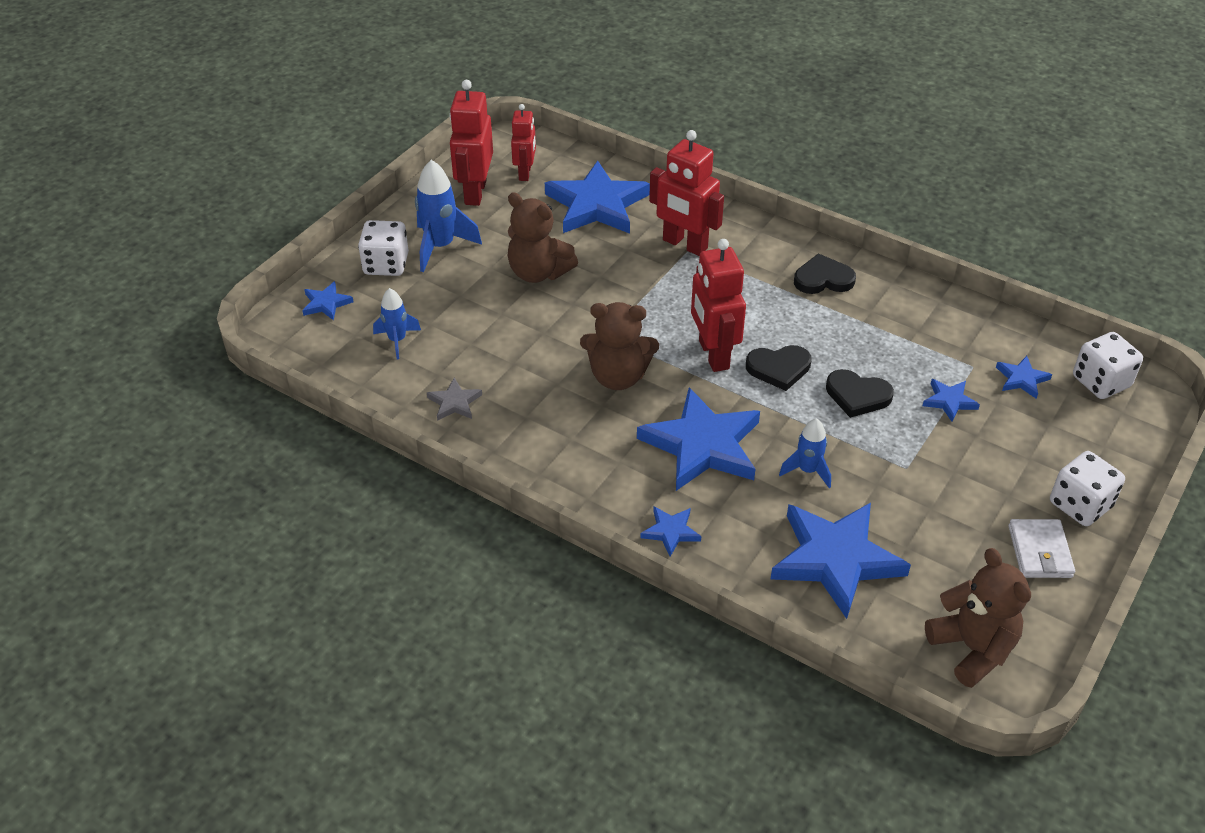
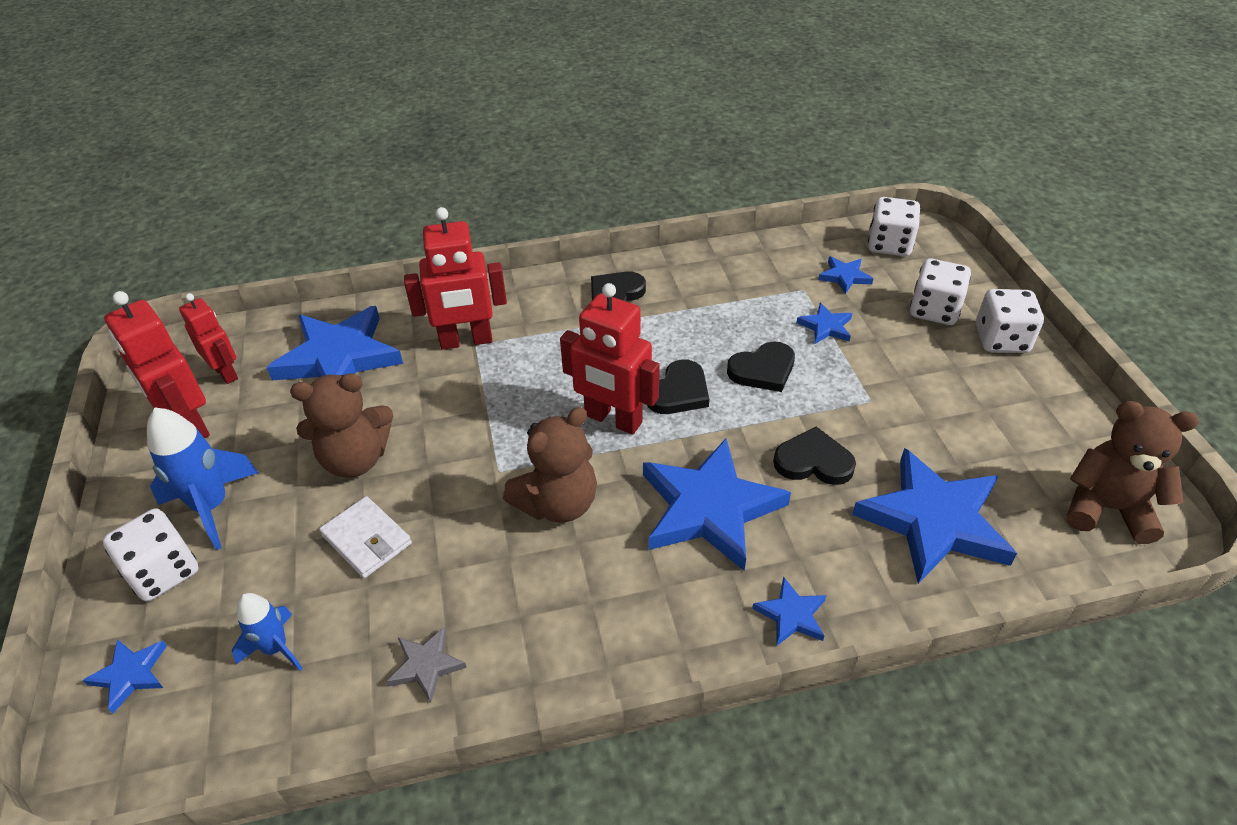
camera: 45 degrees left, 0 degrees up
(807, 470) = (813, 461): blue rocket -> black heart
(1039, 551) = (1031, 394): white wallet -> white wallet (367, 540)
(1058, 449) = (934, 310): none -> white dice

